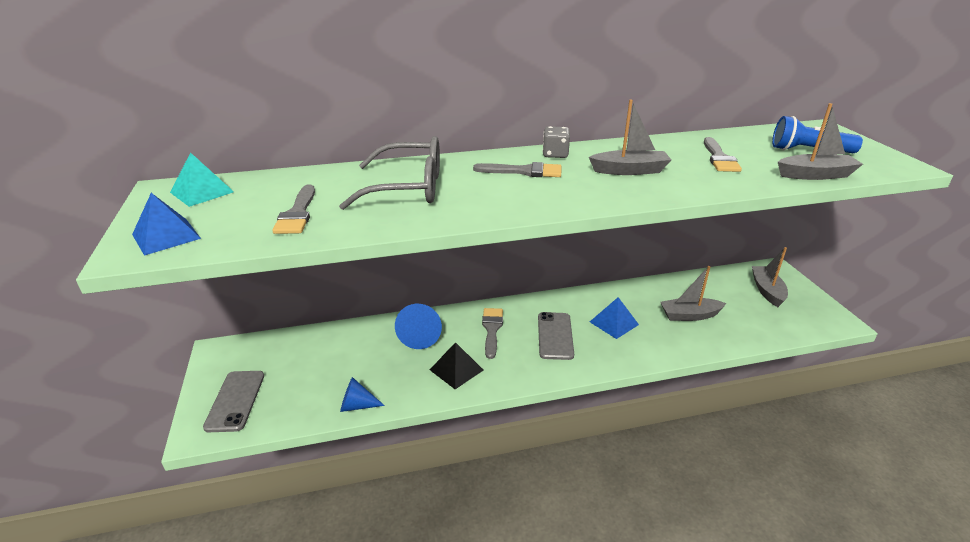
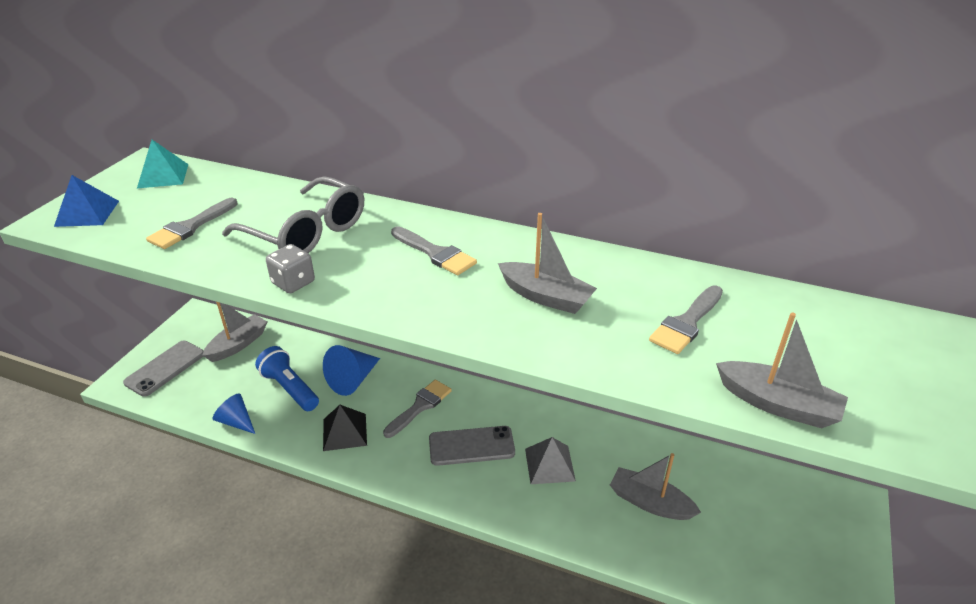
camera: 35 degrees right, 5 degrees up
(555, 154) = (501, 242): grey dice -> grey dice (293, 282)
(555, 336) = (471, 446): grey phone -> grey phone turned 45 degrees clockwise
(614, 323) = (549, 464): blue pyramid -> grey pyramid
(767, 291) = (799, 526): grey boat -> grey boat (238, 344)
(808, 151) = (841, 363): blue flashlight -> blue flashlight (289, 388)

